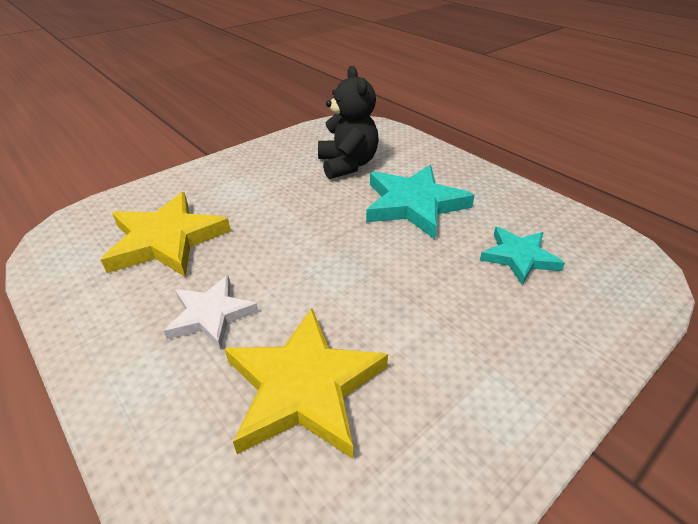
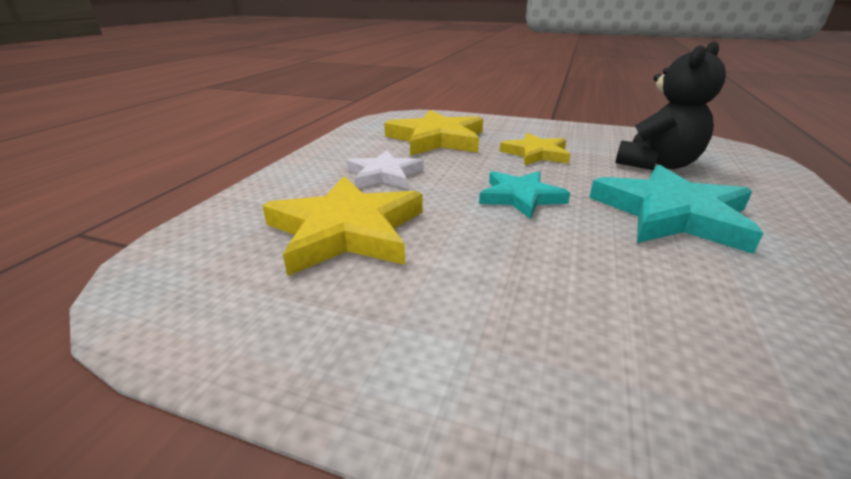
camera: 60 degrees right, 10 degrees down
(271, 203) = (536, 153): none -> yellow star
(519, 257) = (727, 321): turquoise star -> turquoise star (520, 197)

